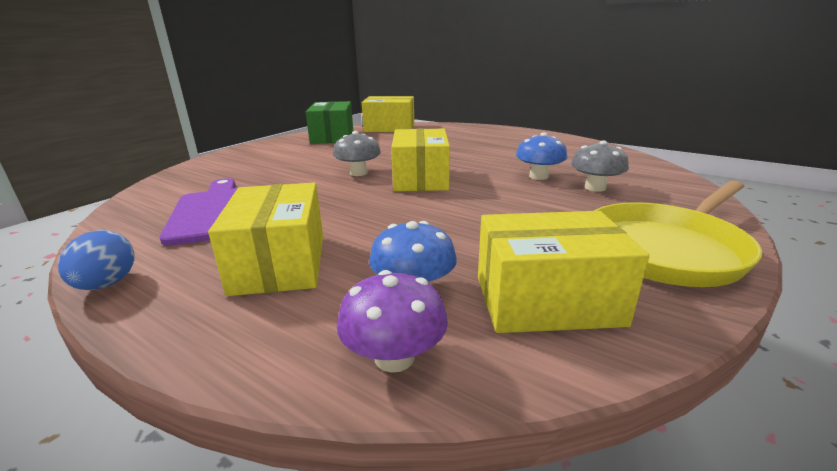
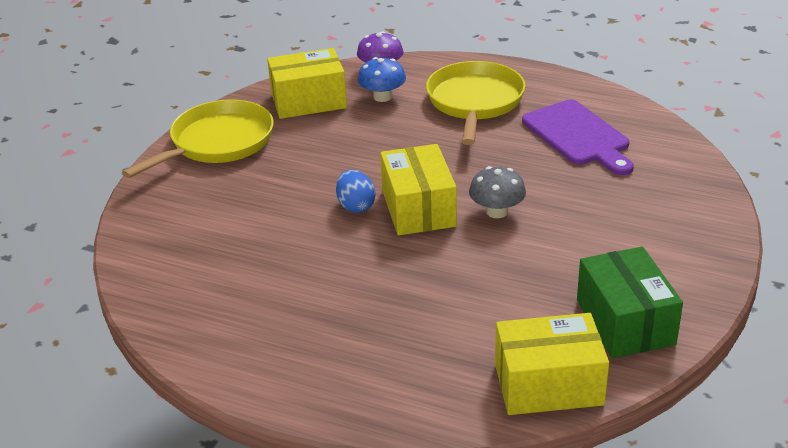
camera: 170 degrees right, 10 degrees up
(107, 284) = (562, 78): blue egg -> blue egg (356, 206)
(280, 263) = (475, 102): yellow box -> yellow pan
(538, 176) = (284, 229): blue mushroom -> none
(595, 187) = (231, 213): grey mushroom -> none

